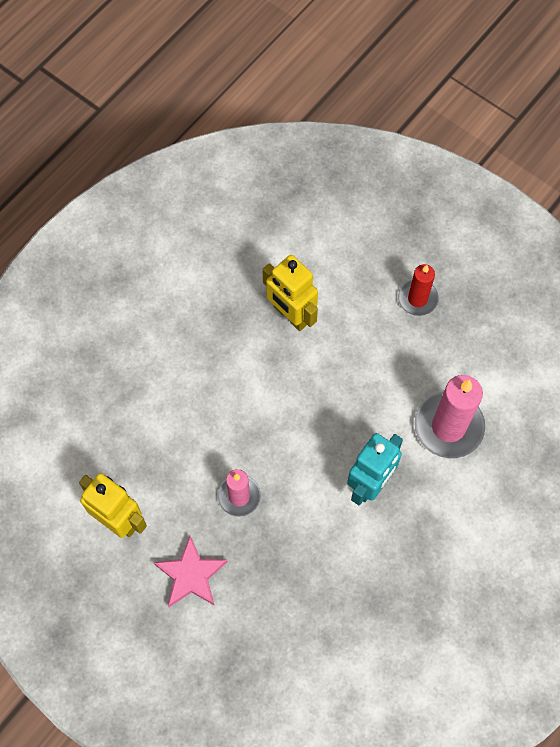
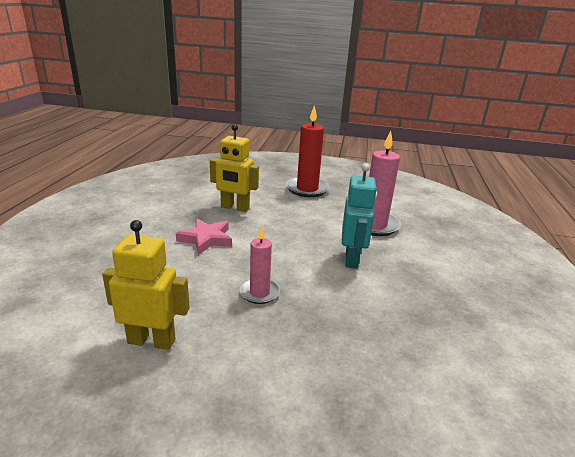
camera: 30 degrees left, 40 degrees down
(191, 575) = (250, 356): pink star -> pink star (206, 239)
(417, 299) = (307, 189): red candle -> red candle, size x1.67

